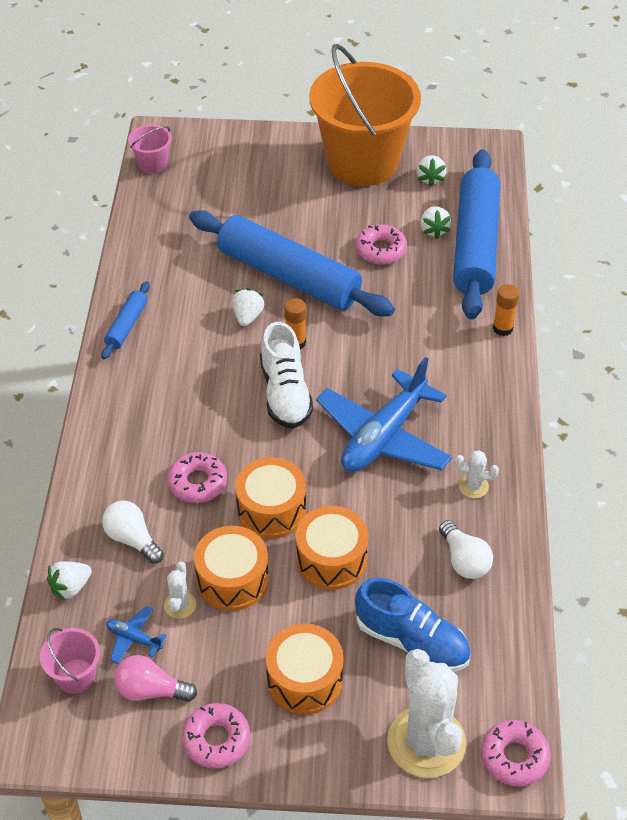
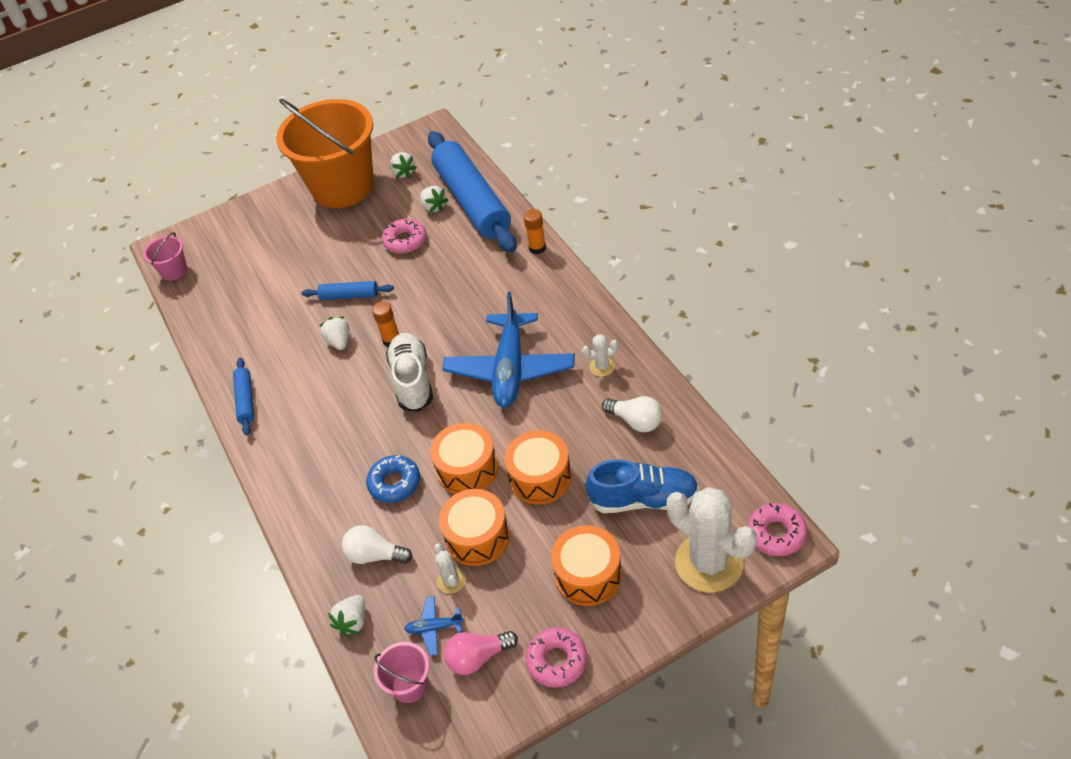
camera: 25 degrees left, 0 degrees up
(197, 483) = (394, 483): pink donut -> blue donut
(285, 393) = (412, 380): white shoe -> white shoe turned 150 degrees counterclockwise
(289, 276) = (349, 296): blue rolling pin -> blue rolling pin, size x0.43

